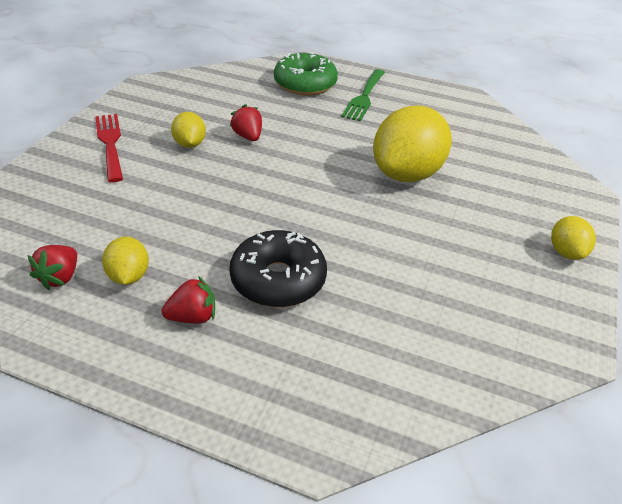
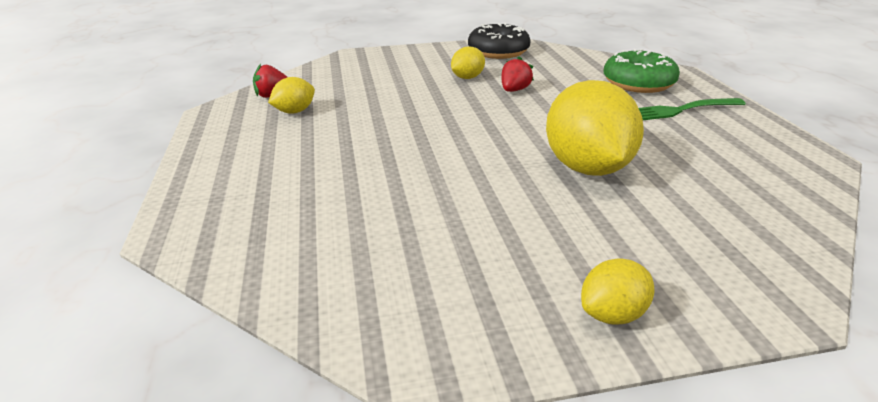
camera: 60 degrees right, 10 degrees down
(110, 143) = (426, 59): red fork -> none
(193, 317) = (274, 144): red strawberry -> none
(278, 280) = (347, 159): black donut -> black donut (498, 52)
(406, 174) = (587, 168): yellow lemon -> yellow lemon turned 75 degrees clockwise

